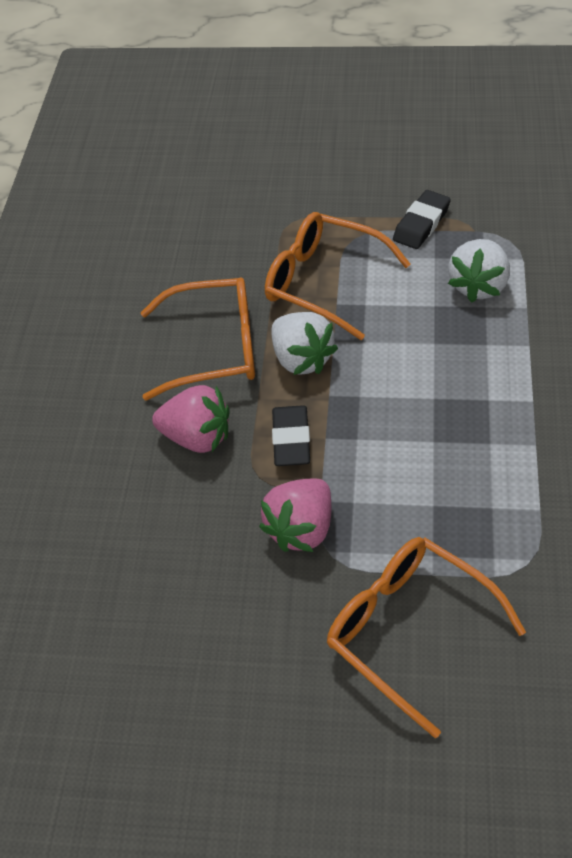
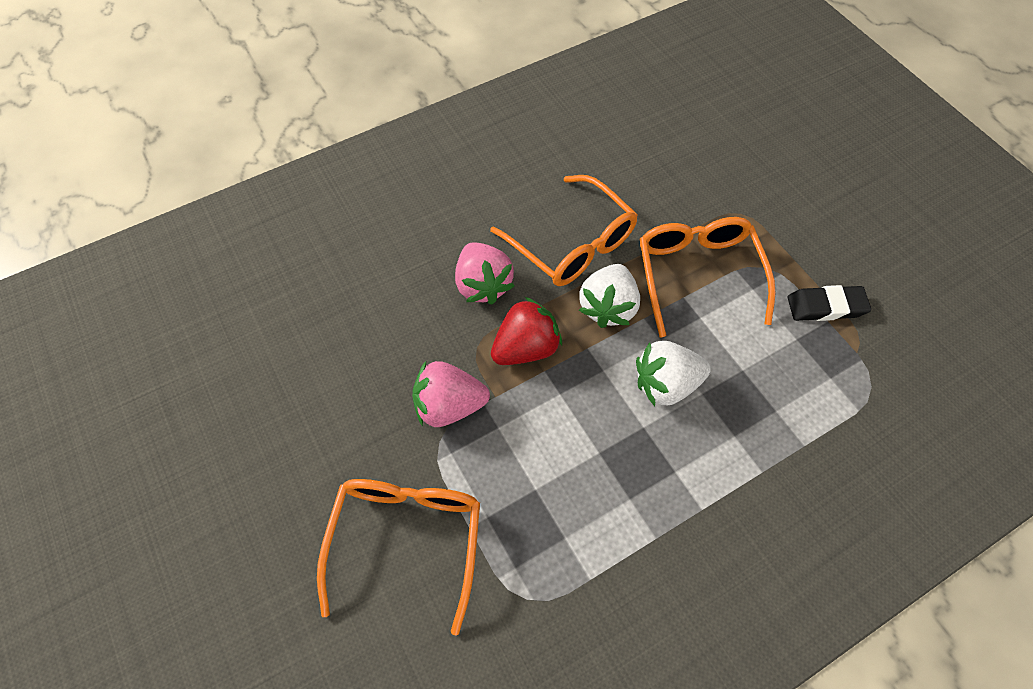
camera: 50 degrees right, 10 degrees up
(291, 439) = (526, 348): black eraser -> red strawberry
(478, 286) = (795, 392): white strawberry -> white strawberry (666, 384)

